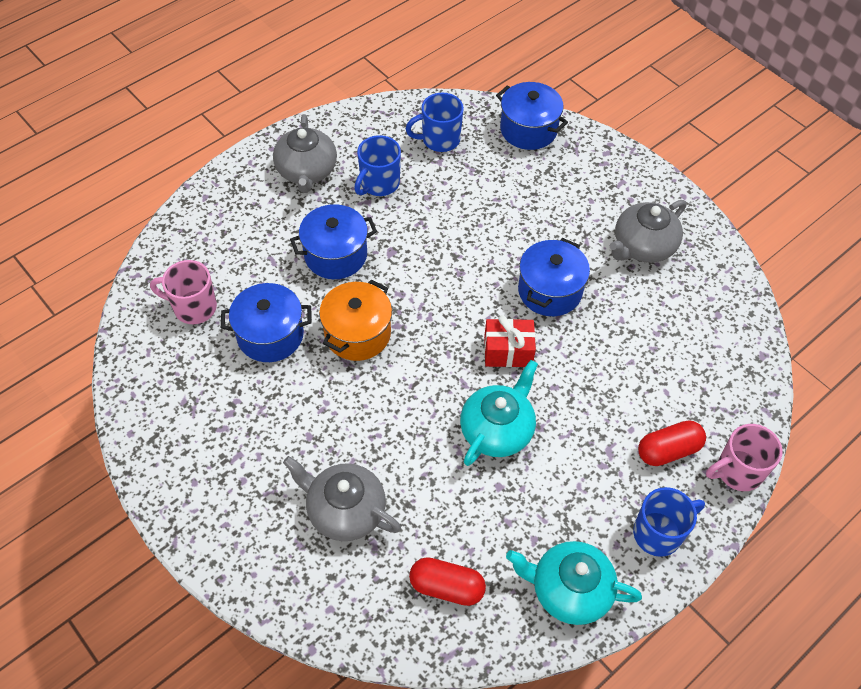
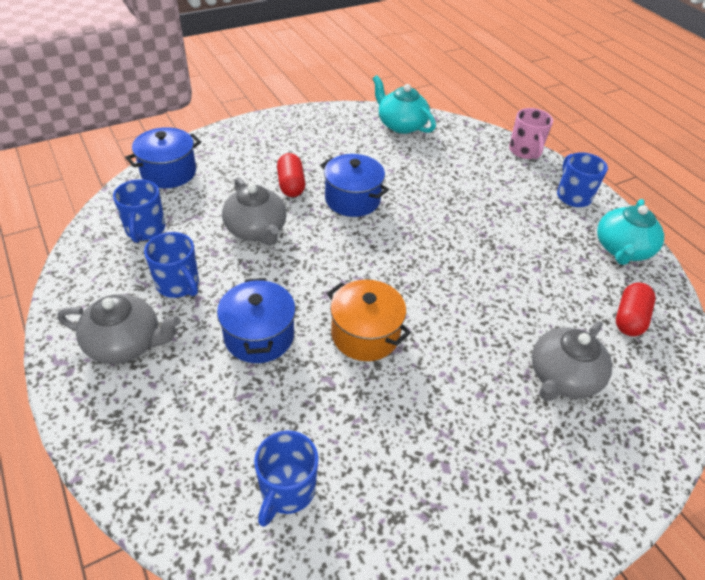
camera: 80 degrees left, 10 degrees down
(193, 307) = (287, 490): pink mug -> blue mug
(270, 335) = (349, 411): blue pot -> none
(497, 429) = (483, 258): turquoise teapot -> turquoise teapot (401, 125)
(508, 351) = (408, 236): red gift -> none
(643, 246) = (324, 143): grey teapot -> grey teapot (256, 230)
(668, 450) = (507, 176): red capsule -> red capsule (291, 185)

